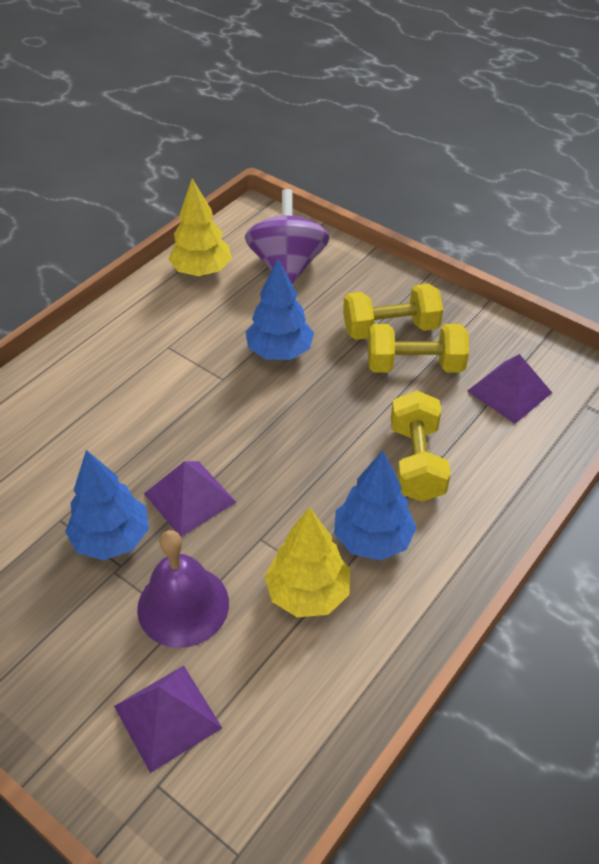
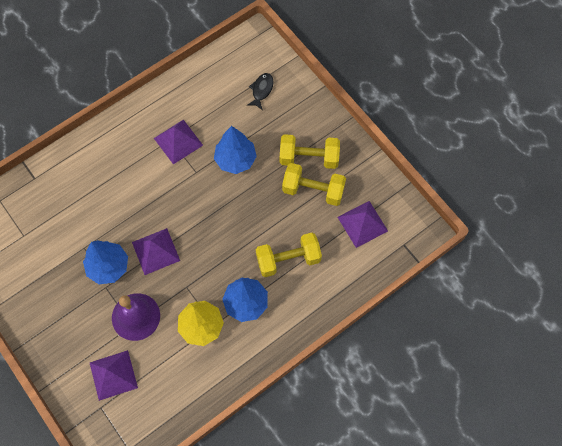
camera: 15 degrees right, 20 degrees up
(181, 347) = (178, 141): none -> purple pyramid
(202, 271) = (206, 81): yellow tree -> none
(287, 266) = (261, 90): purple spinning top -> black fish
(416, 462) = (288, 259): yellow dumbbell -> yellow dumbbell turned 60 degrees clockwise

